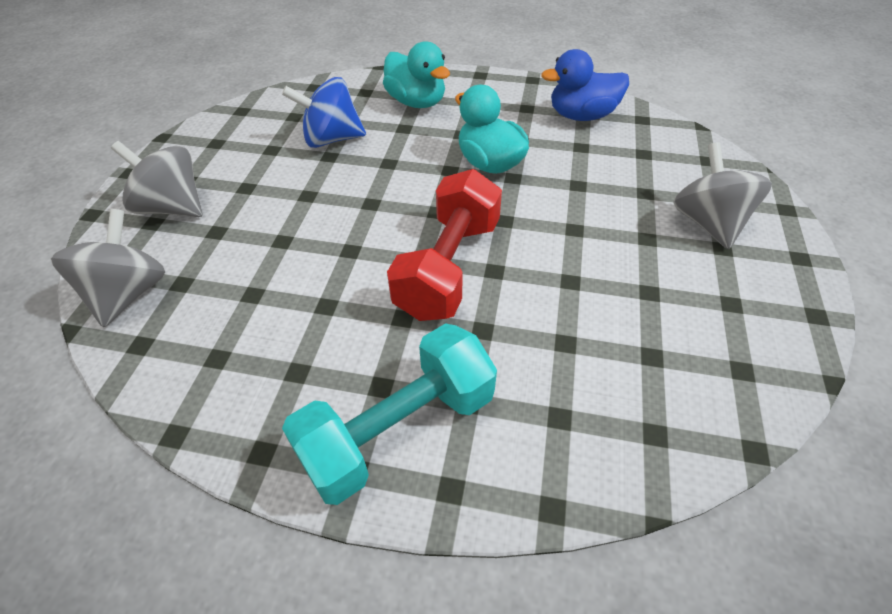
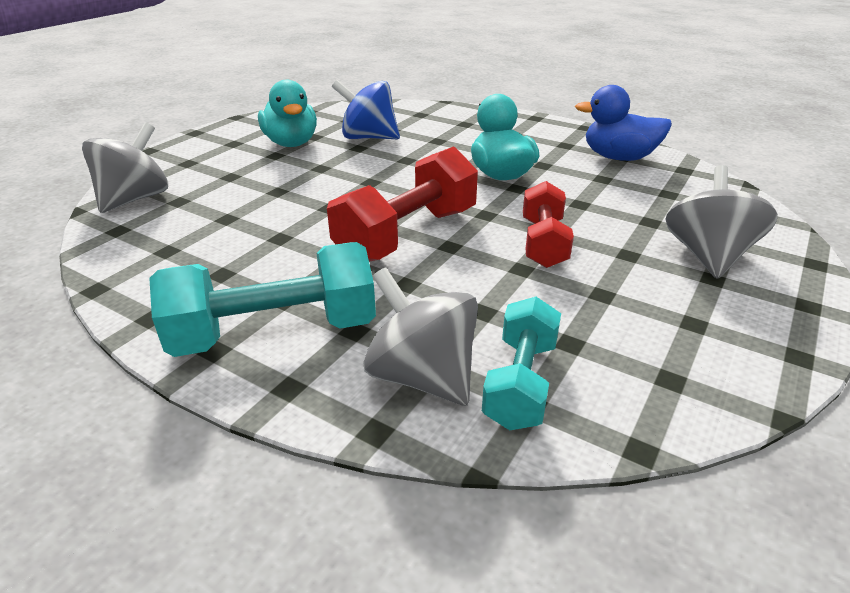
camera: 20 degrees right, 15 degrees down
(173, 207) = (210, 156): grey spinning top -> grey spinning top (422, 376)
(416, 102) = (462, 126): turquoise duck -> turquoise duck (291, 143)
(572, 244) = (543, 243): none -> red dumbbell
(637, 414) = (520, 383): none -> turquoise dumbbell

